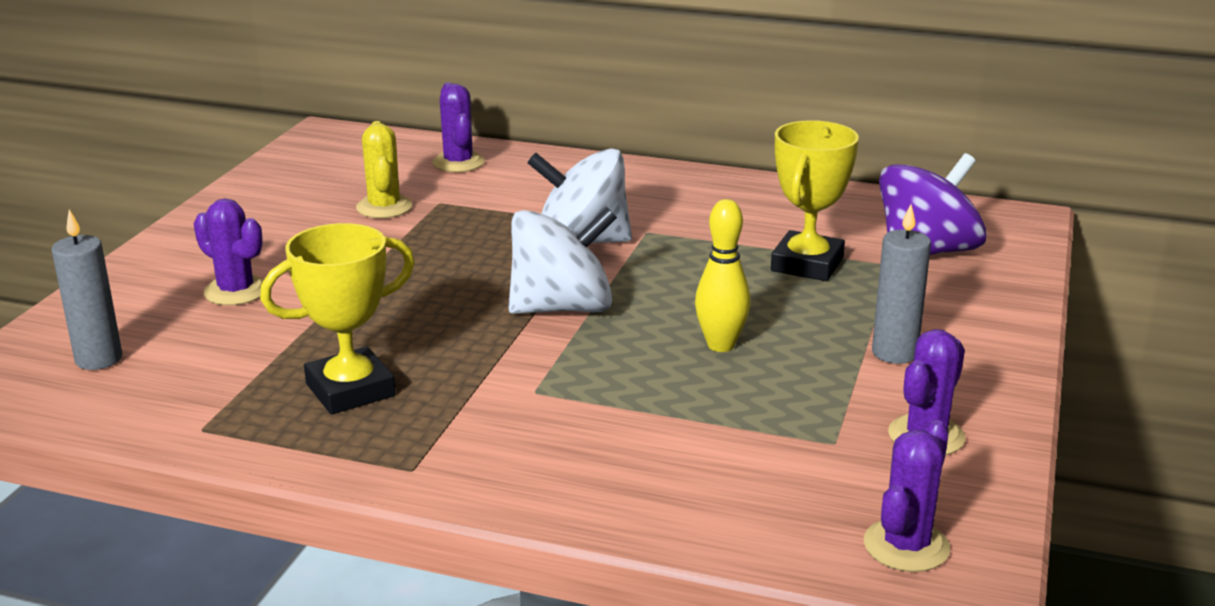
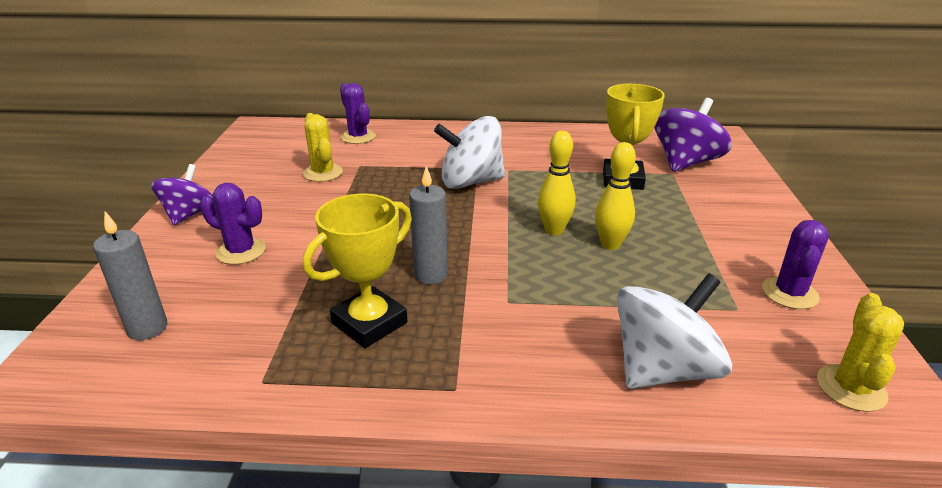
camera: 15 degrees left, 5 degrees up
(191, 240) = (189, 214): none -> purple spinning top
(562, 308) = (488, 231): white spinning top -> white spinning top (663, 369)
(654, 318) = (554, 230): none -> yellow bowling pin
(894, 353) = (721, 234): grey candle -> grey candle (430, 275)
(906, 546) = (851, 388): purple cactus -> yellow cactus

